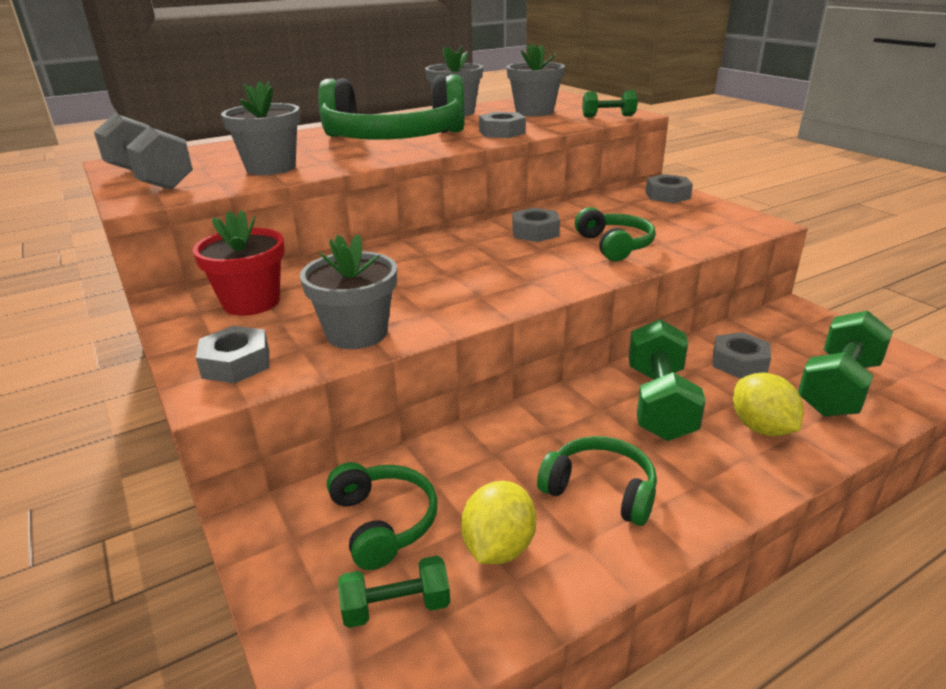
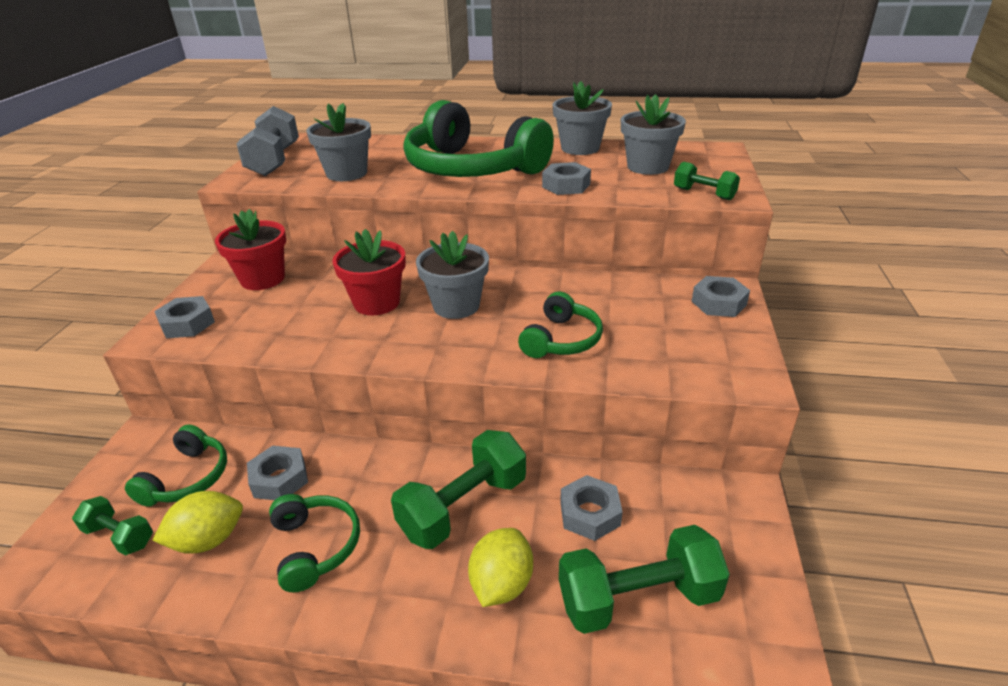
camera: 40 degrees right, 5 degrees up
(357, 333) = (269, 334): grey flower pot -> grey flower pot (456, 306)
(418, 276) = (377, 302): none -> red flower pot
(535, 232) = (525, 296): grey nut -> grey nut (279, 479)

